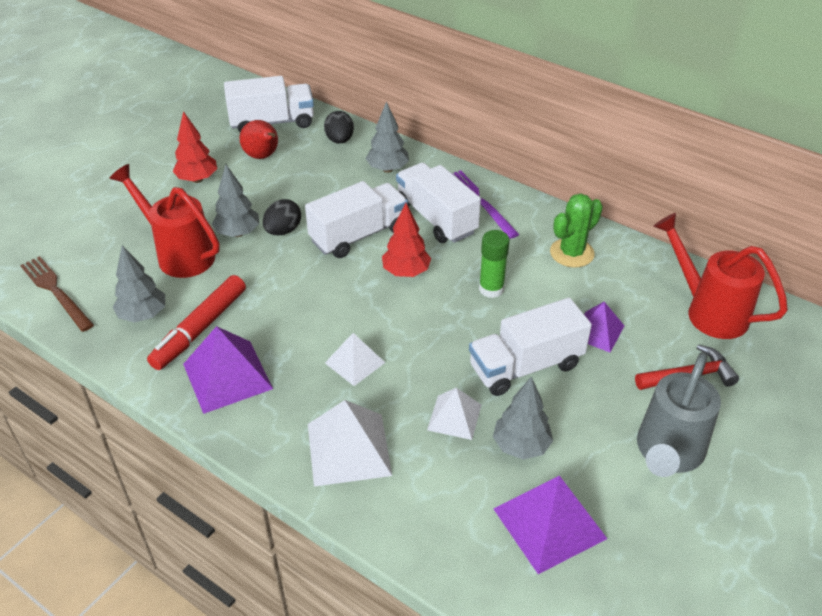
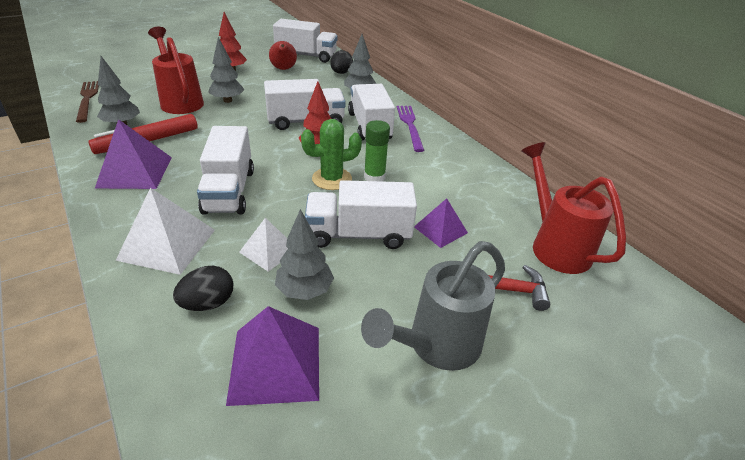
camera: 20 degrees right, 5 degrees down
(283, 231) = (257, 106): black egg -> black egg (208, 303)
(355, 362) = (229, 191): white pyramid -> white truck
(572, 253) = (458, 173): green cactus -> green cactus (332, 179)

